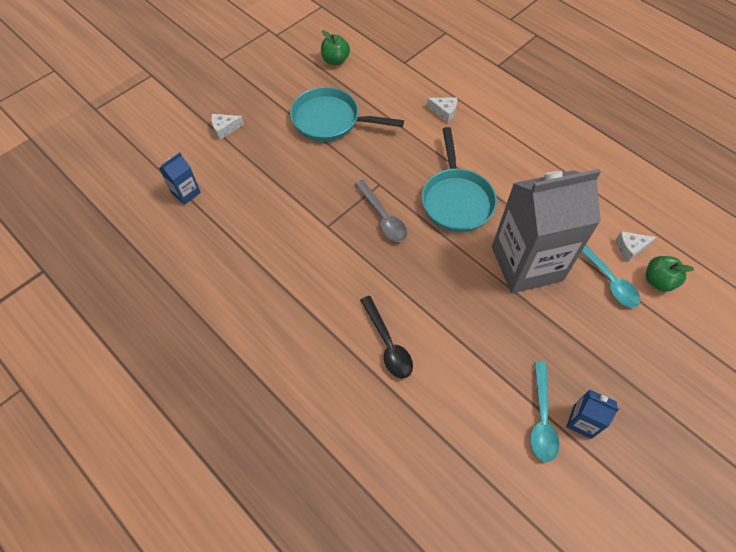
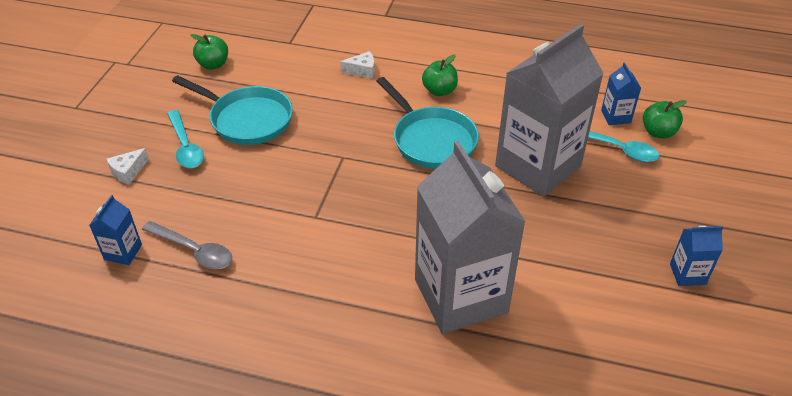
camera: 30 degrees left, 15 degrees down
(330, 120) = (247, 119): turquoise pan -> turquoise pan turned 135 degrees counterclockwise
(383, 217) = (369, 184): grey spoon -> grey spoon (194, 251)
(388, 344) = (460, 296): black spoon -> grey carton
(494, 157) = (439, 91): none -> green apple
(541, 419) = (652, 290): turquoise spoon -> turquoise spoon (185, 147)
(630, 248) = (615, 116): white cheese -> blue carton

